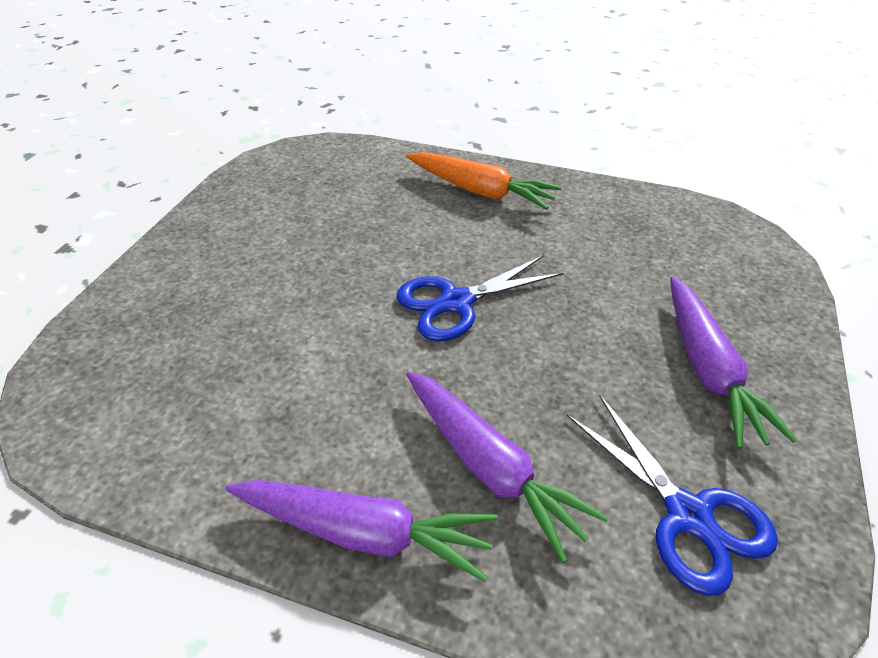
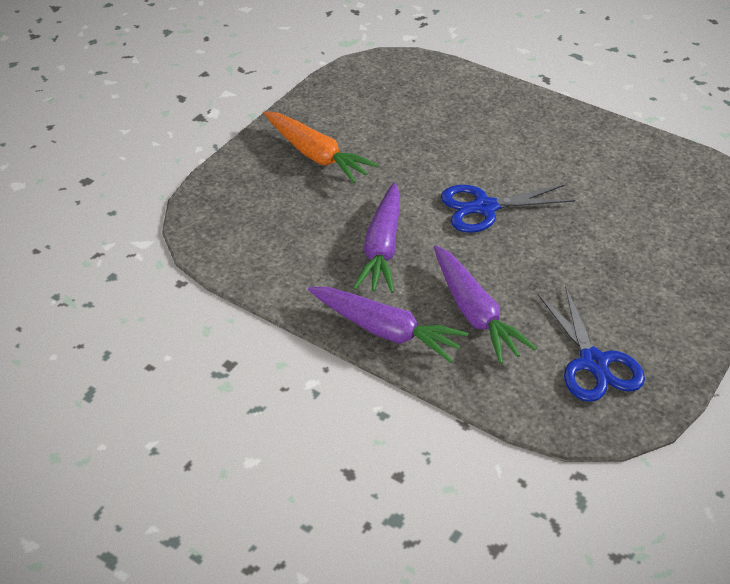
camera: 15 degrees right, 0 degrees up
(480, 191) = (533, 123): orange carrot -> orange carrot (316, 155)
(708, 370) = (654, 286): purple carrot -> purple carrot (382, 248)

